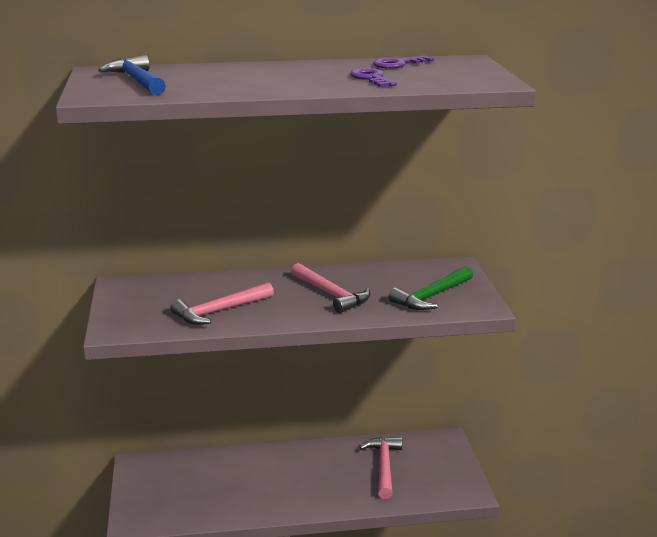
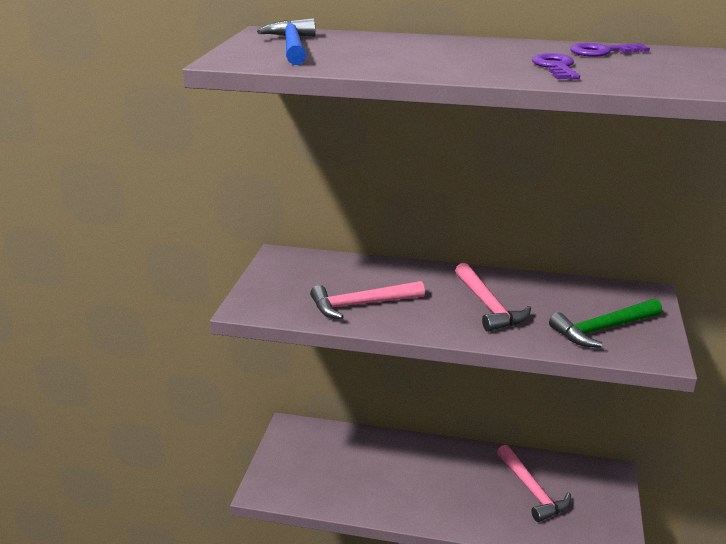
camera: 20 degrees right, 5 degrees up
(384, 466) = (532, 490): pink hammer -> pink hammer turned 135 degrees clockwise

